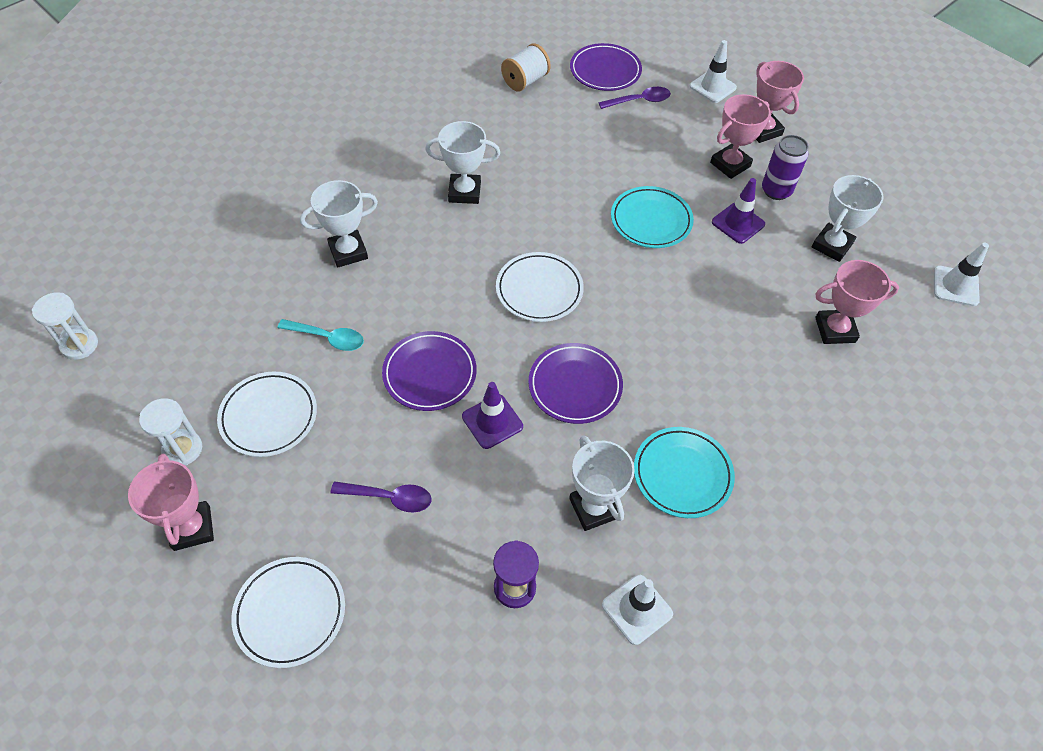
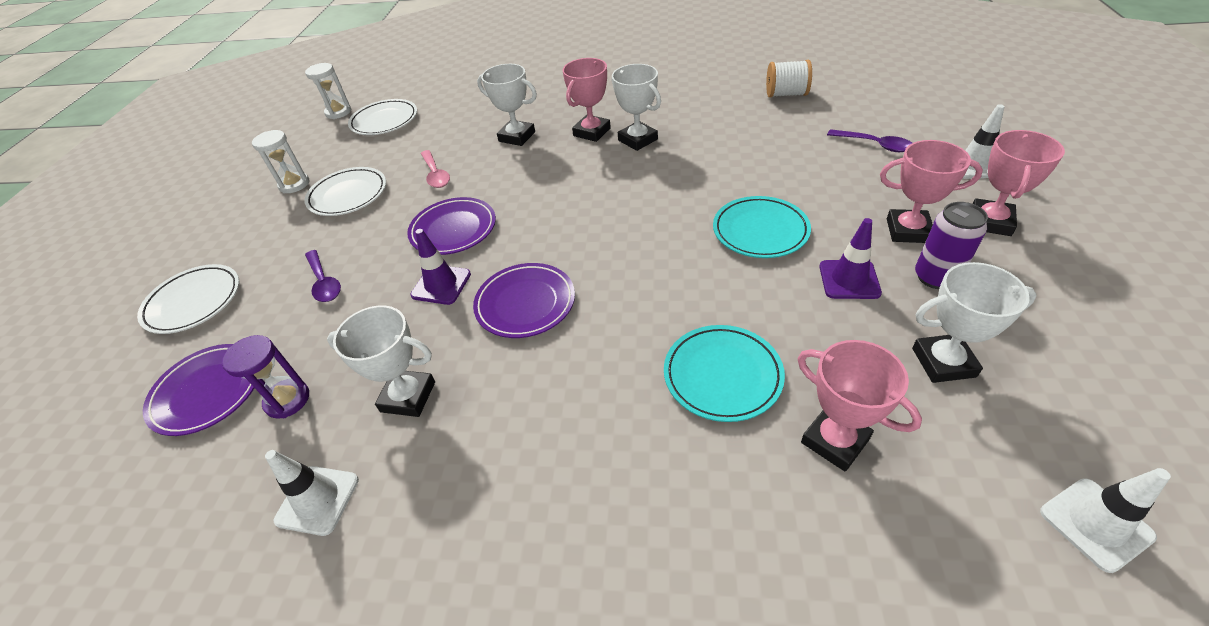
camera: 55 degrees right, 10 degrees down
(192, 528) = (237, 224): pink trophy -> pink trophy (592, 132)
(328, 338) = (436, 174): turquoise spoon -> pink spoon
(539, 290) = (597, 225): white plate -> white plate (384, 121)
(594, 508) = (408, 397): white trophy -> white trophy turned 75 degrees clockwise
(605, 71) = (870, 113): purple plate -> purple plate (208, 392)
(682, 474) = (502, 434): turquoise plate -> turquoise plate (722, 375)

